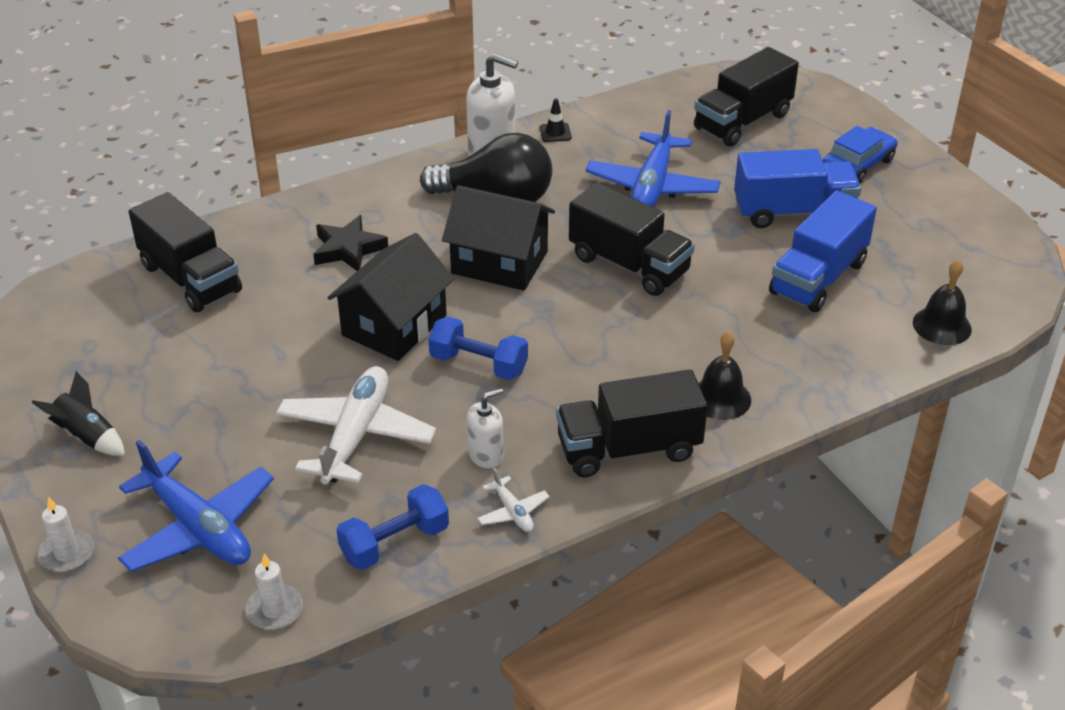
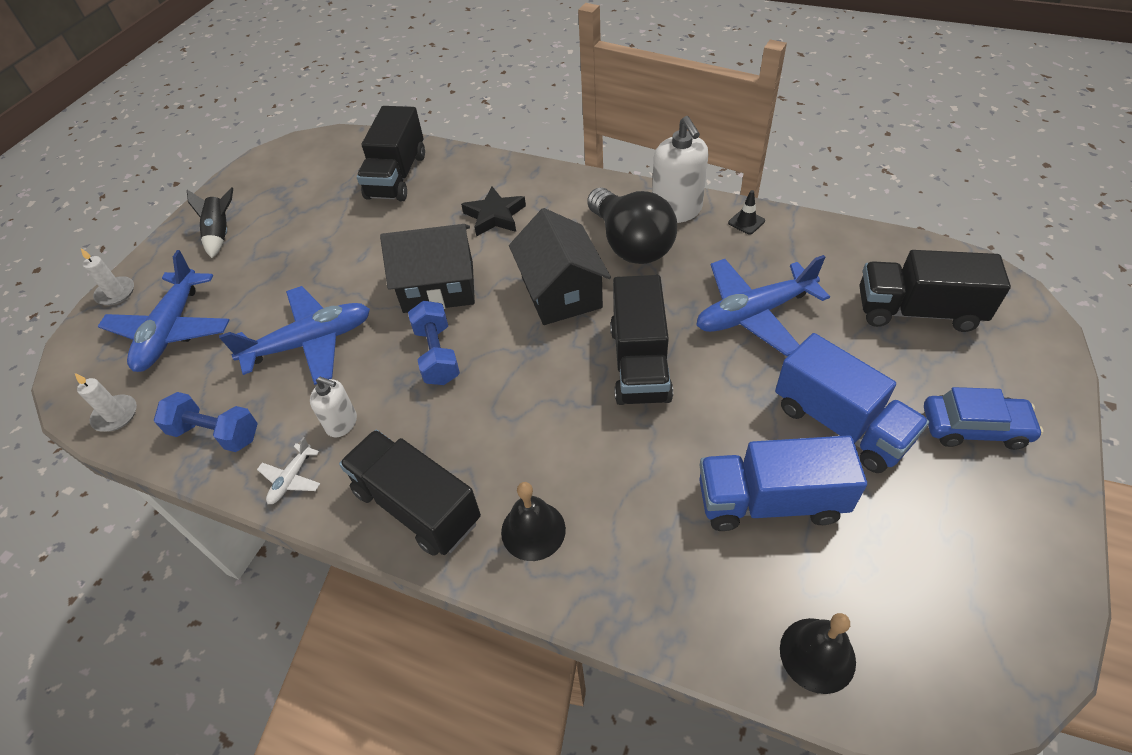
camera: 55 degrees right, 10 degrees up
(355, 435) = (310, 343): white plane -> blue plane

